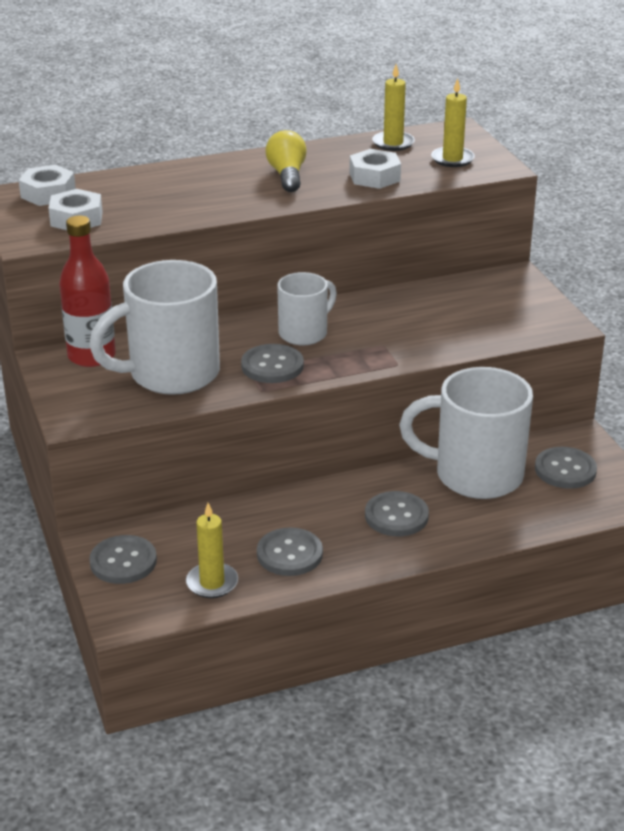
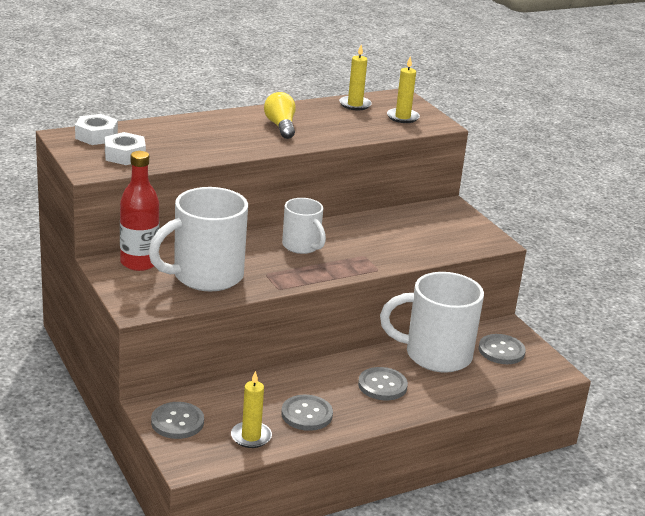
camera: 10 degrees left, 5 degrees down
(272, 366) = (283, 270): grey button -> none
(304, 333) = (302, 246): white mug -> white mug turned 105 degrees clockwise
(374, 177) = (347, 129): white nut -> none

